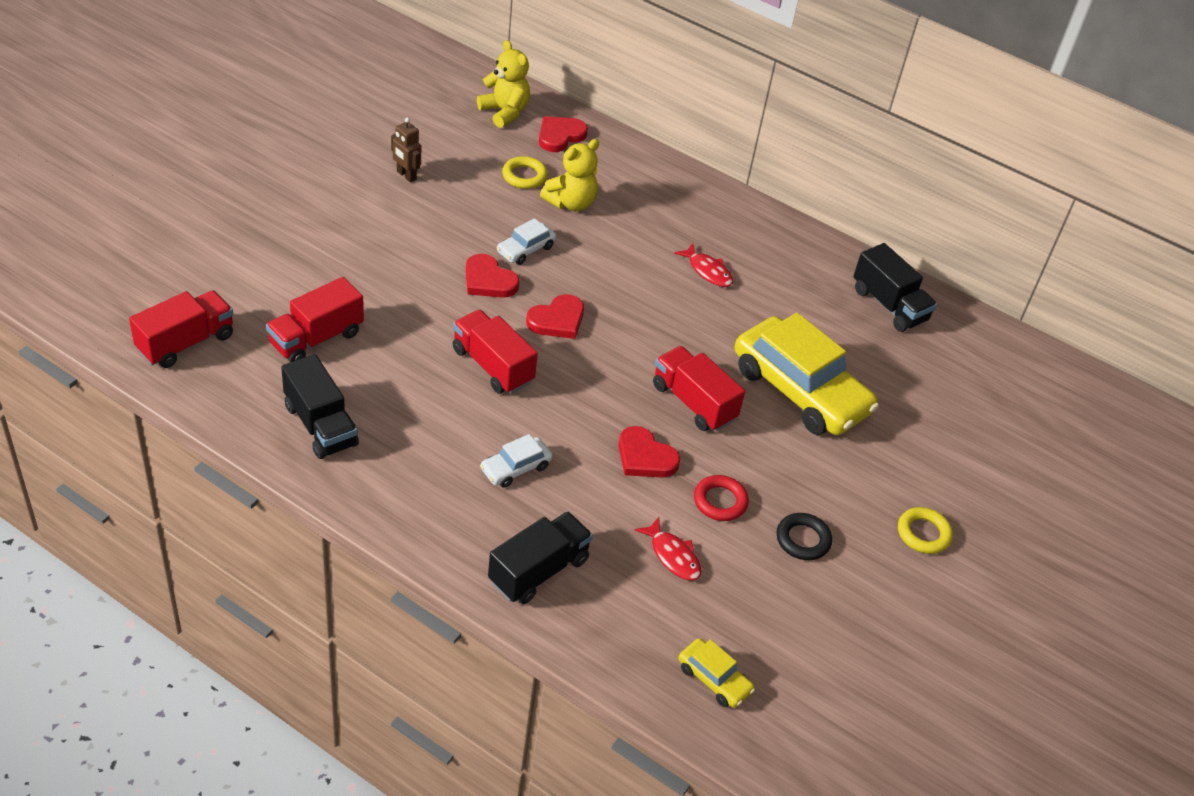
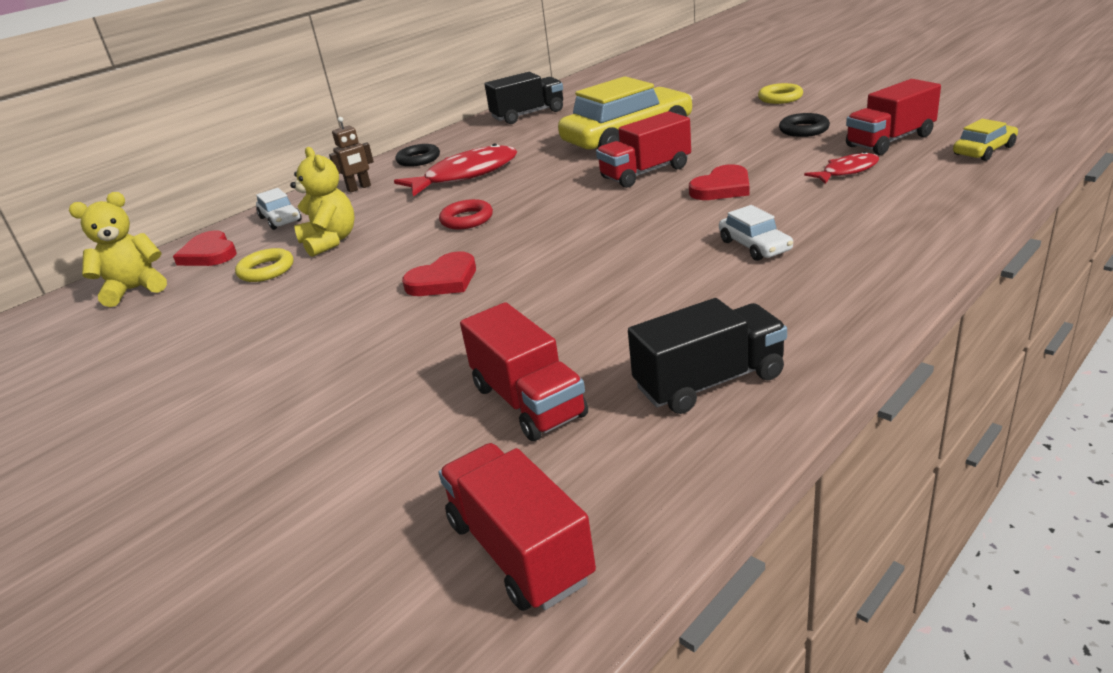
camera: 70 degrees left, 15 degrees down
(406, 175) = (208, 351): brown robot -> brown robot (359, 188)
(492, 366) = (592, 268): red truck -> red truck (890, 141)
(525, 249) = (397, 262): white car -> white car (280, 219)
(538, 571) = (901, 226): black truck -> none
(557, 320) = (521, 238): red heart -> none
(708, 271) = (466, 175): red fish -> red fish, size x1.83
(720, 501) = (770, 158): red ring -> red ring (467, 219)
(757, 231) = (418, 159): none -> black ring

